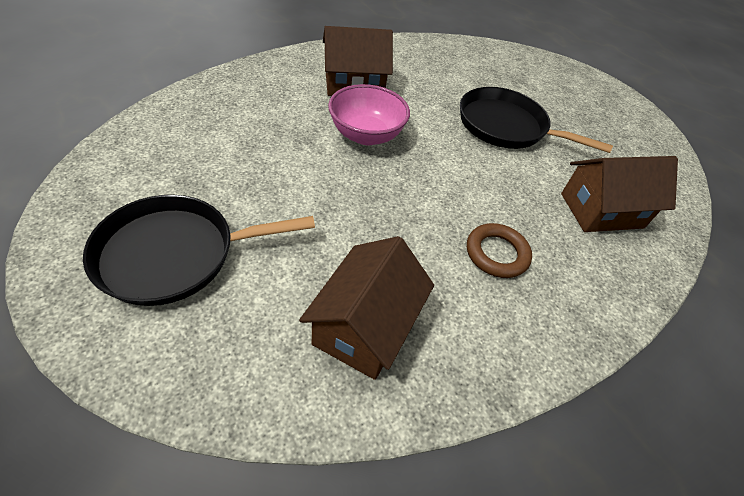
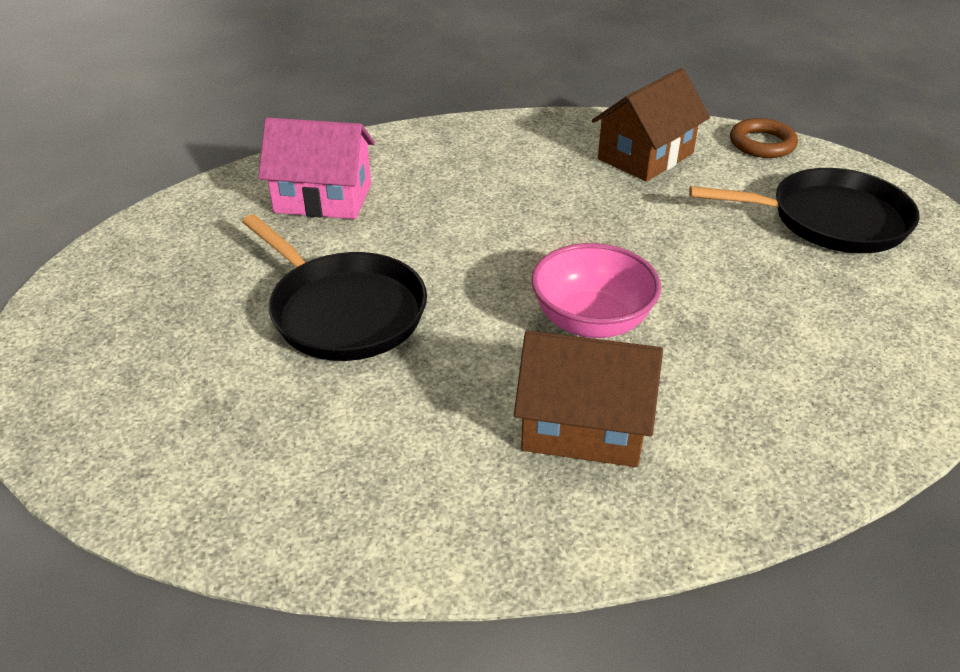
camera: 155 degrees left, 10 degrees down
(496, 253) = (489, 181): brown ring -> brown ring (762, 144)
(601, 210) = (323, 198): brown house -> pink house

